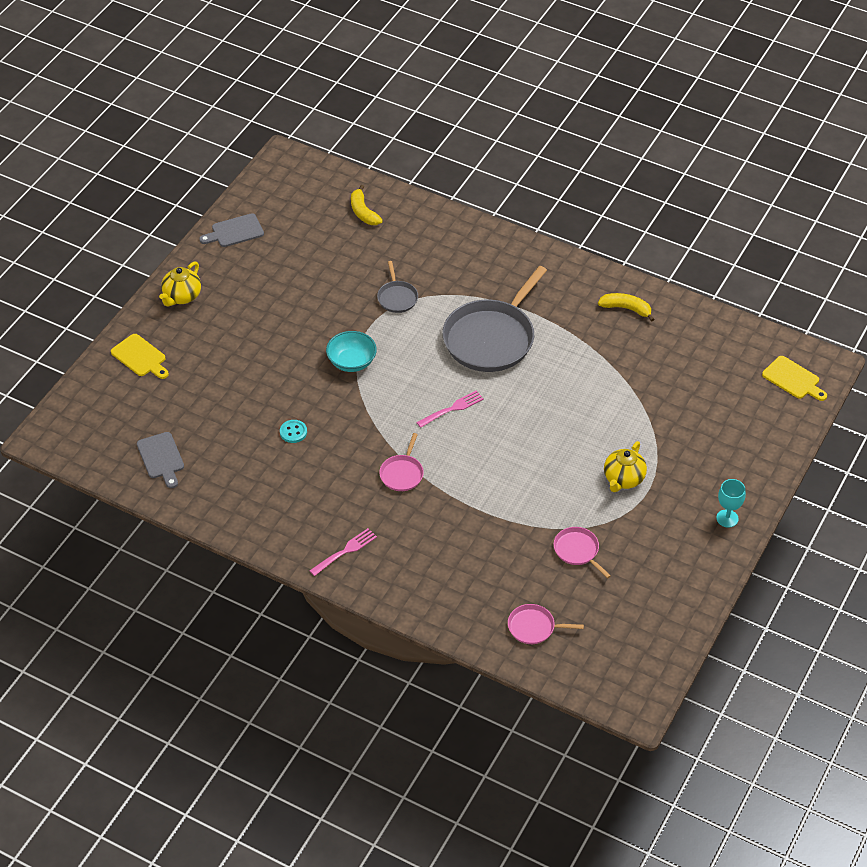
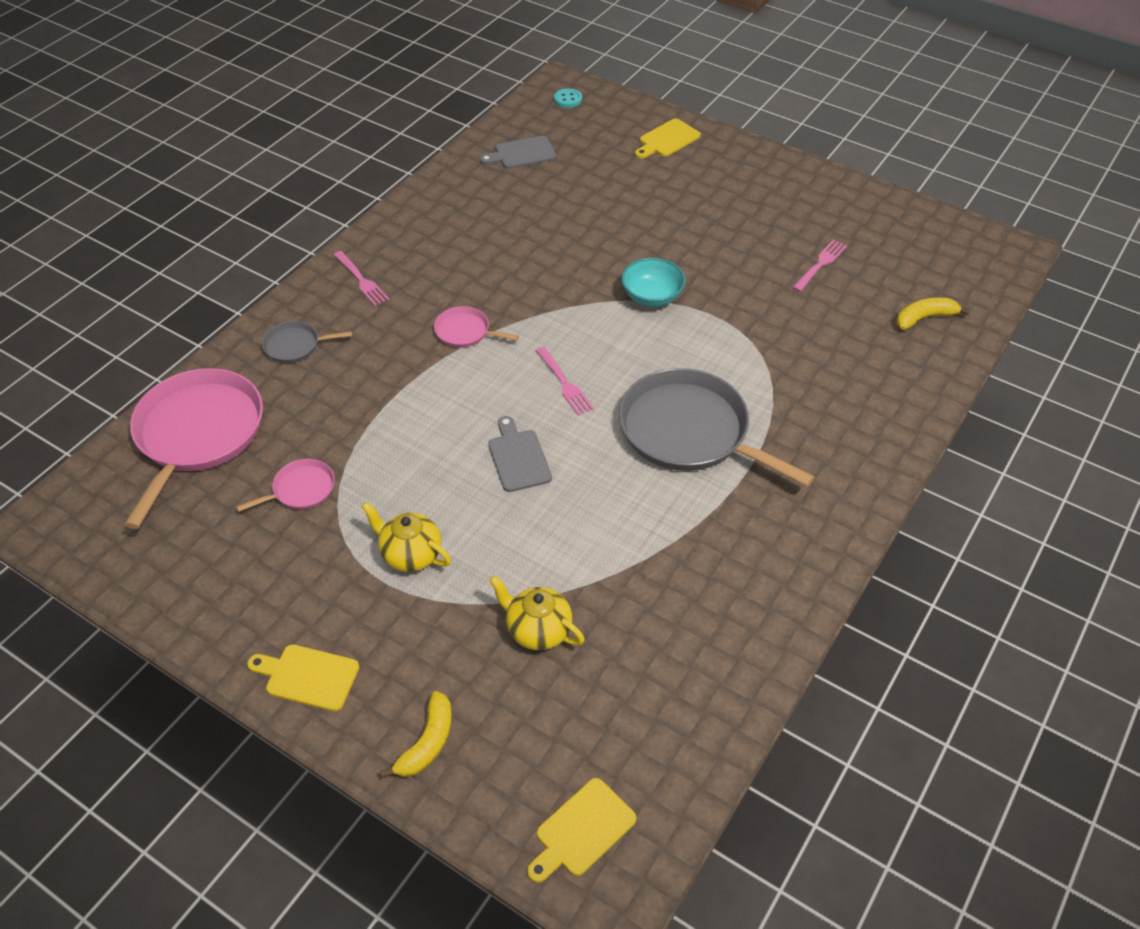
camera: 95 degrees right, 0 degrees up
(181, 297) = (759, 167): yellow teapot -> yellow teapot (537, 630)
(235, 231) = (872, 207): grey cutting board -> grey cutting board (518, 458)
(293, 432) = (544, 246): turquoise button -> turquoise button (568, 99)
(307, 264) = (820, 265): none -> pink fork
(397, 297) = (765, 342): grey pan -> grey pan (295, 345)
(534, 627) = (197, 434): pink pan -> pink pan, size x2.19
(626, 309) = (750, 599): yellow banana -> yellow banana (427, 743)
(727, 518) = (308, 677): turquoise goblet -> yellow cutting board

